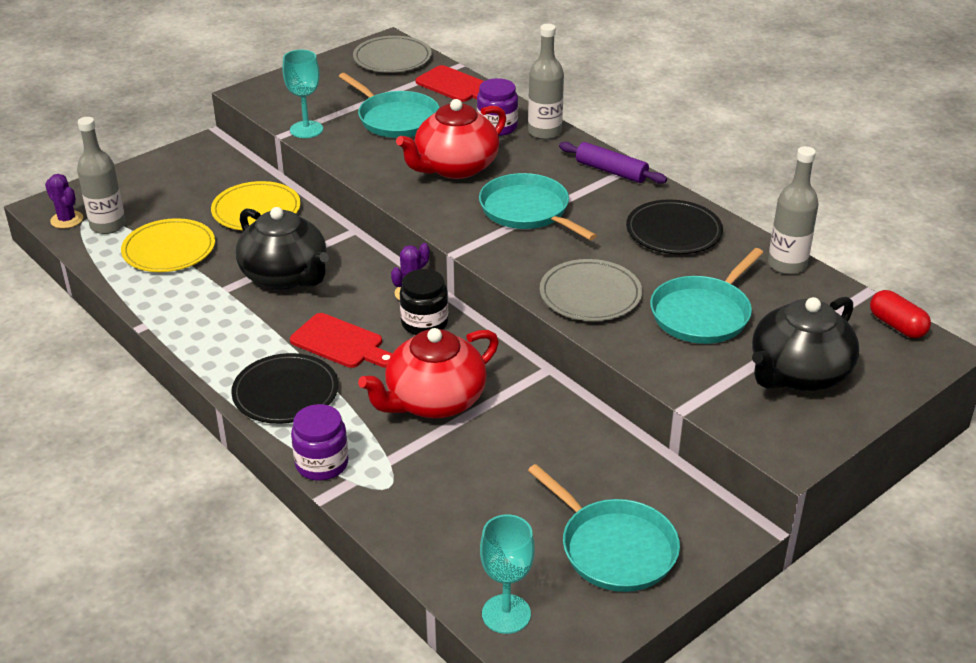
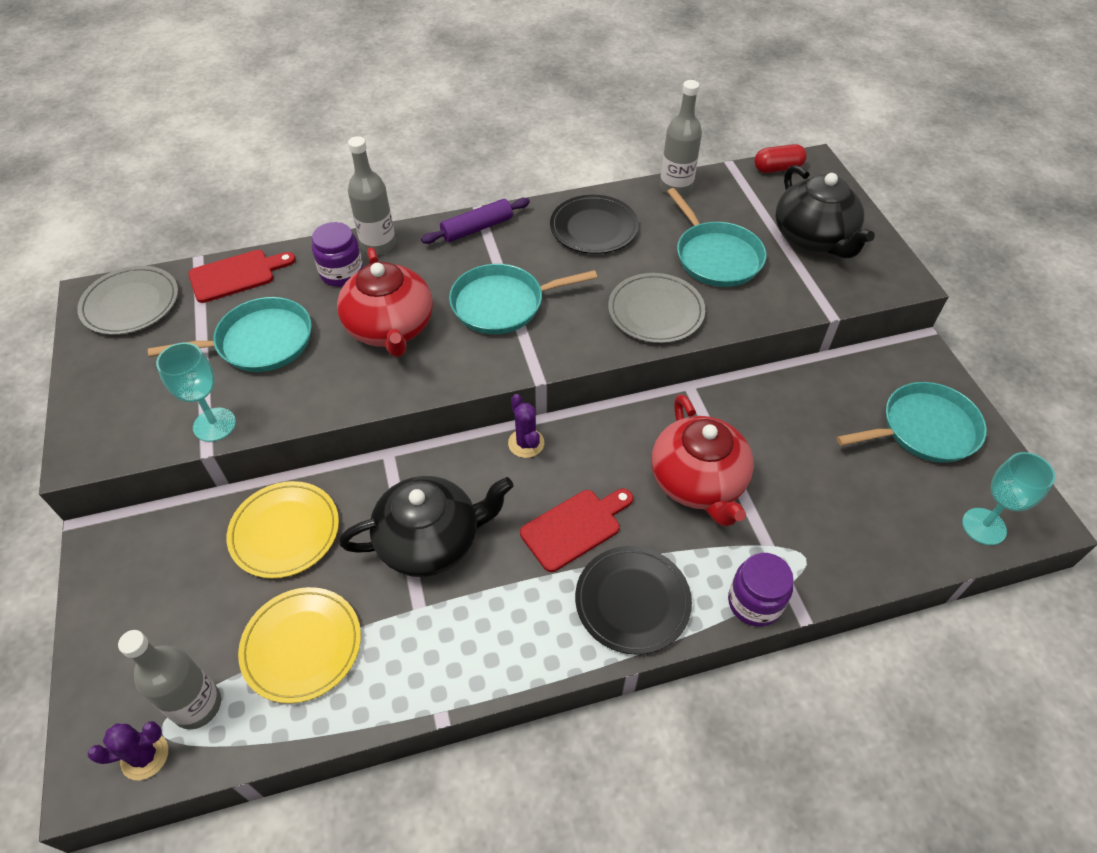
camera: 65 degrees left, 15 degrees up
(424, 323) = (579, 449): black jar -> none

